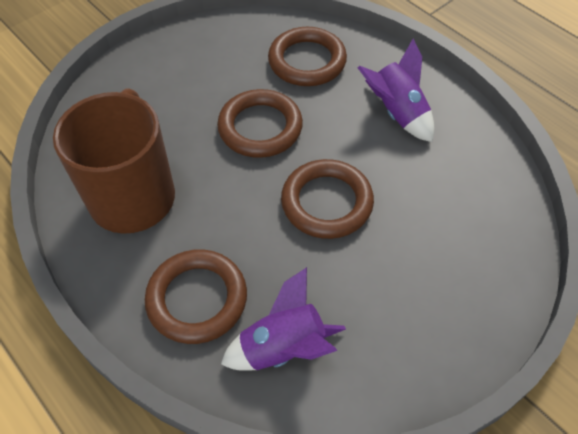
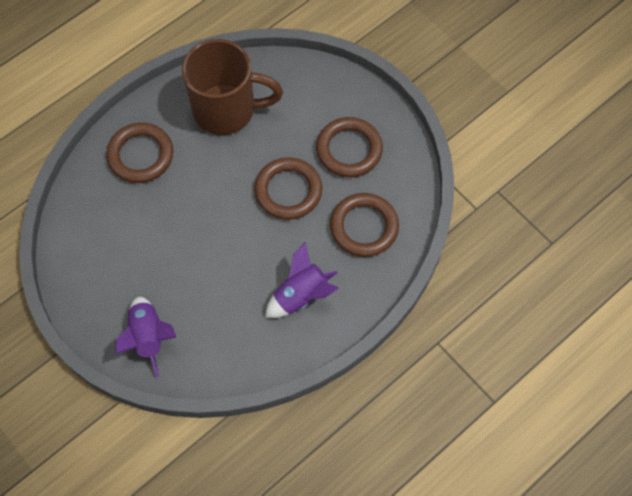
camera: 90 degrees right, 10 degrees up
(284, 347) = (101, 207): purple rocket -> purple rocket (148, 337)
(327, 202) = (212, 237): brown ring -> brown ring (349, 150)

